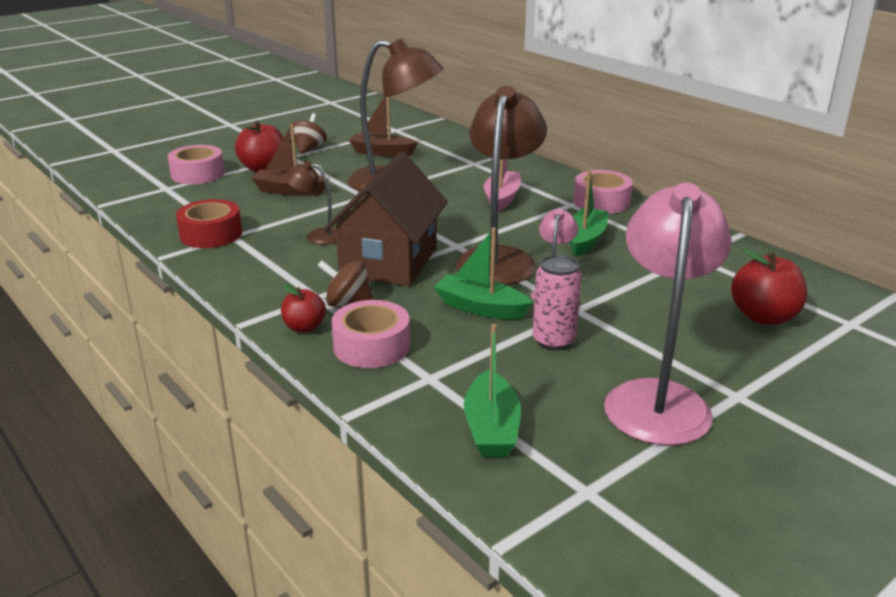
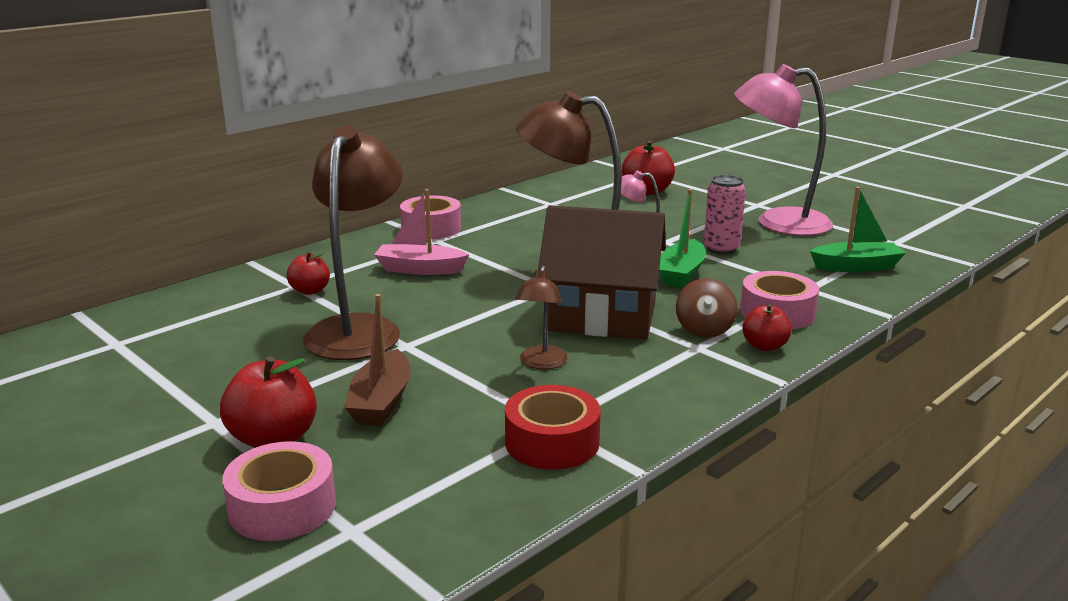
camera: 95 degrees left, 5 degrees down
(309, 149) = (181, 409): brown spinning top -> none
(382, 152) = (228, 346): brown boat -> none
(464, 167) = (310, 291): none -> red apple
(585, 240) = (526, 236): green boat -> none

